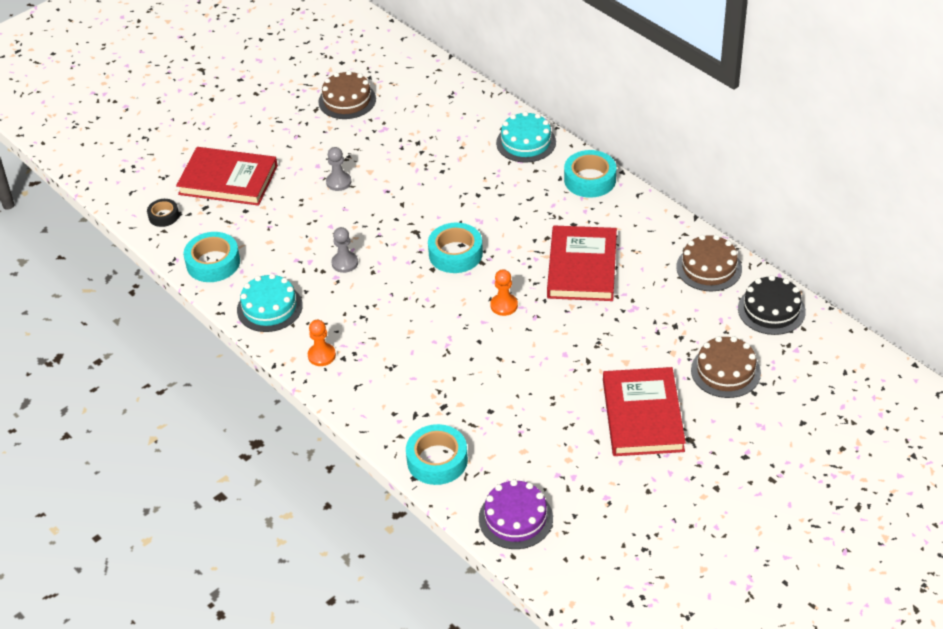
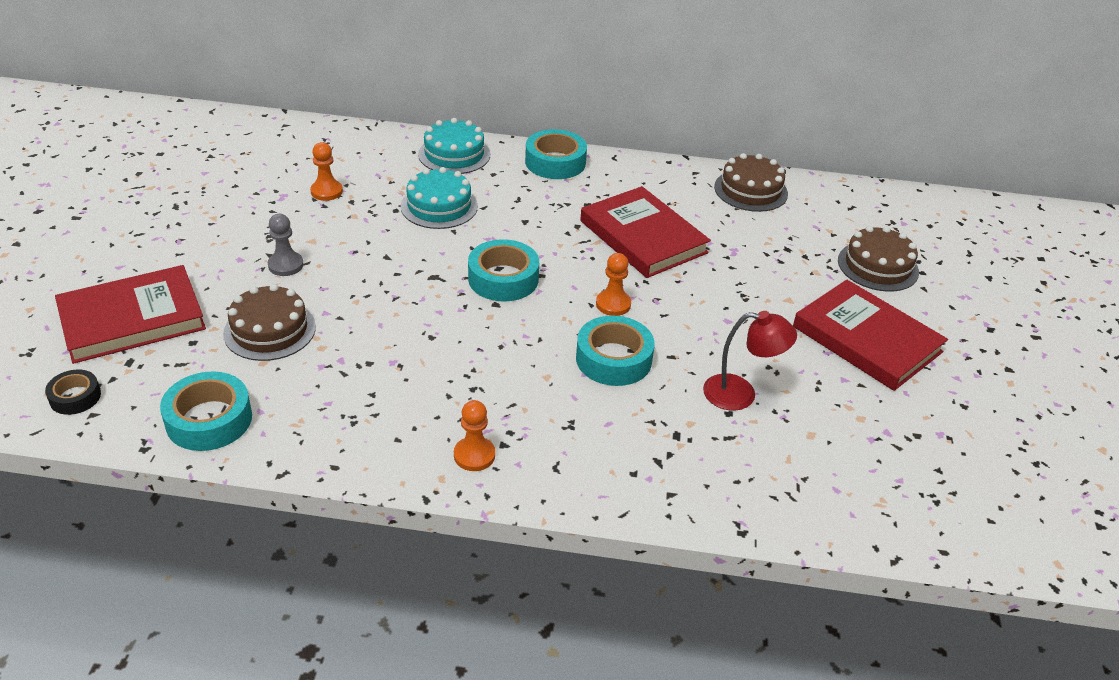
camera: 45 degrees left, 5 degrees down
(269, 307) = (345, 435): turquoise cake -> turquoise cake (439, 206)
(345, 263) = (387, 342): grey pawn -> none
(347, 100) = (207, 185): brown cake -> brown cake (270, 330)
(413, 137) = (326, 191): none -> orange pawn
(437, 460) = (742, 497): turquoise tape -> turquoise tape (613, 359)
(512, 404) = (741, 394): none -> red lamp
(515, 518) = (894, 509): purple cake -> none
(771, 310) = (843, 201): black cake -> none

